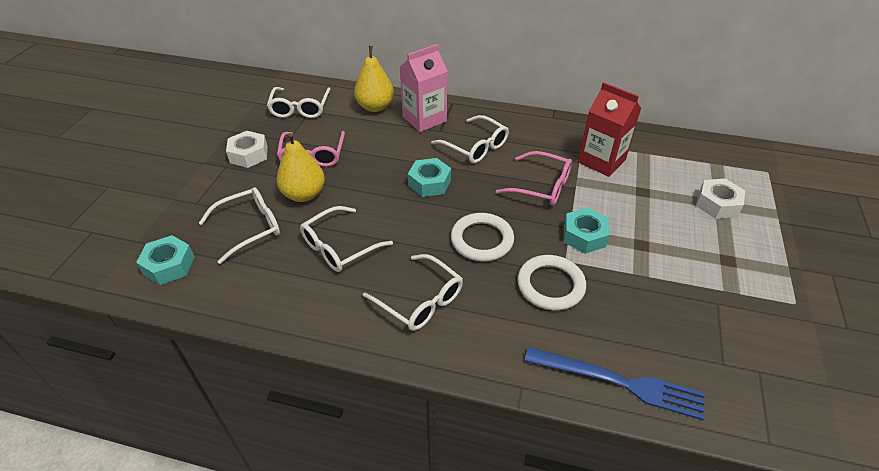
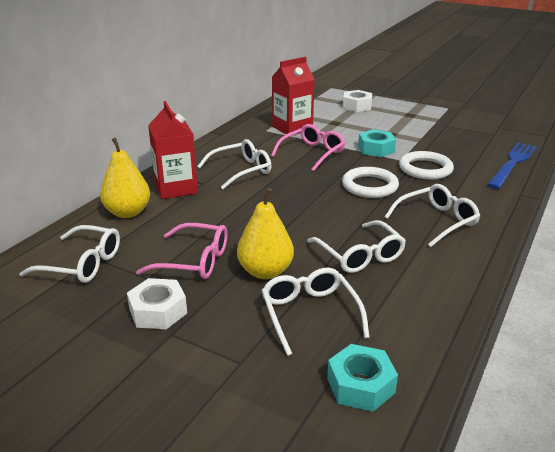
camera: 75 degrees left, 15 degrees down
(424, 119) = (176, 188): pink carton -> red carton
(429, 183) = (283, 198): turquoise nut -> none

